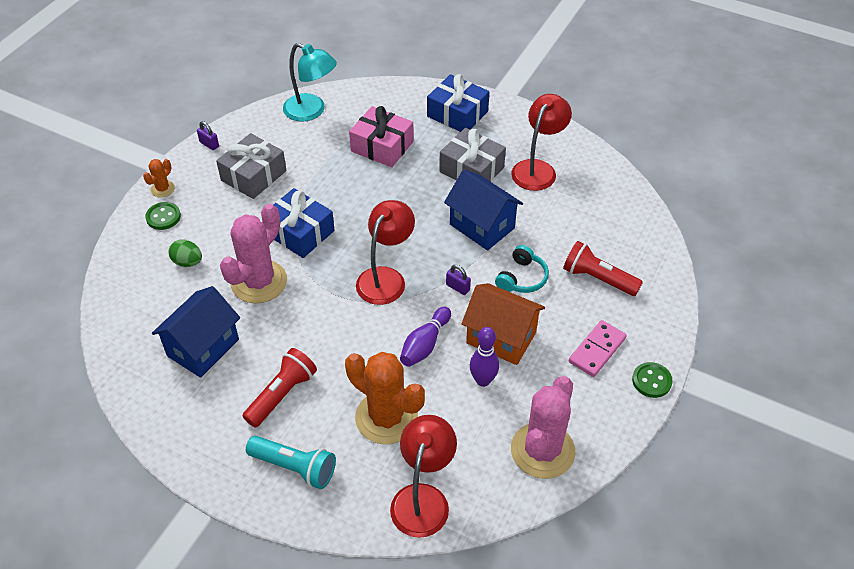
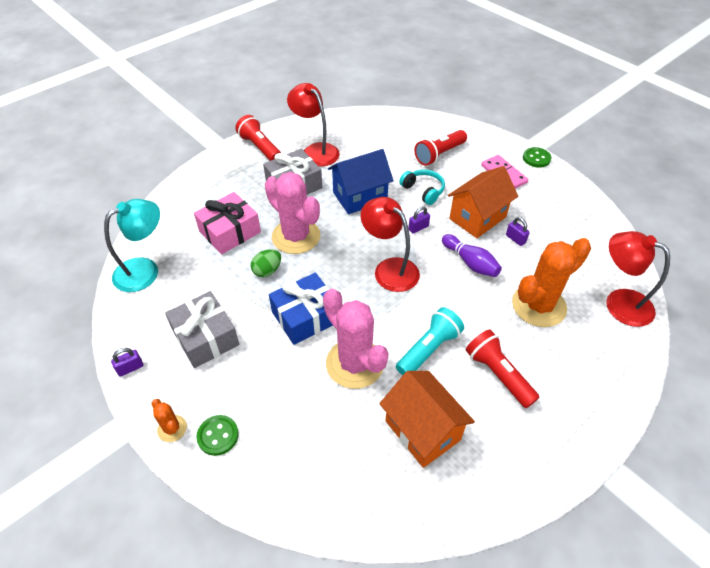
camera: 70 degrees left, 0 degrees up
(187, 262) = (299, 423): green egg -> green egg (267, 271)
(203, 347) = (422, 430): blue house -> orange house
(294, 467) = (579, 382): turquoise flashlight -> turquoise flashlight (429, 349)
(457, 114) = (223, 175): blue gift -> none
(483, 380) = (515, 239): purple bowling pin -> purple padlock
(516, 125) = (260, 147): none -> red flashlight
(542, 450) = (585, 226): pink cactus -> pink cactus (296, 236)

